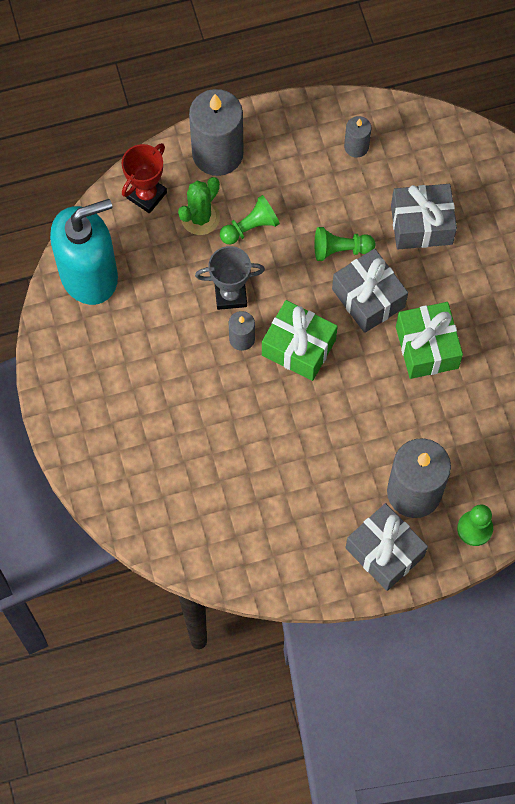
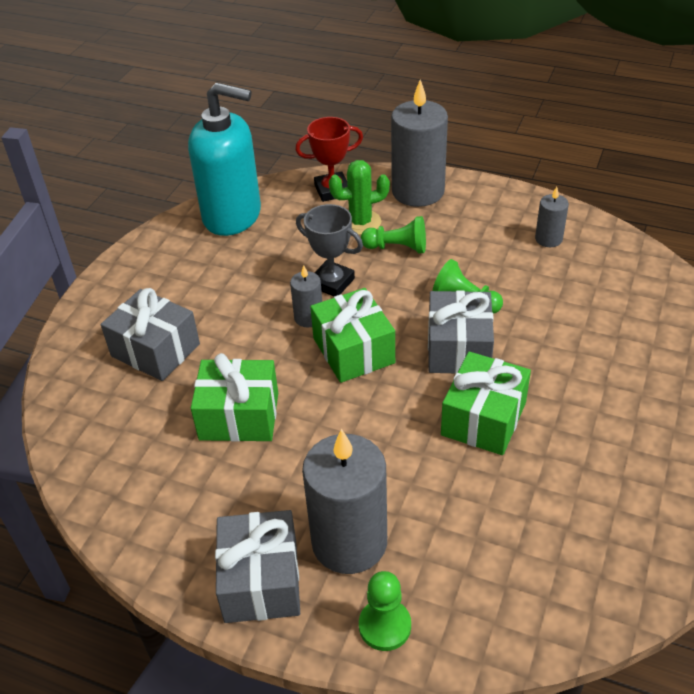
camera: 40 degrees right, 25 degrees down
(268, 453) = (239, 416): none -> green gift
(421, 225) = (565, 320): grey gift -> grey gift (155, 350)

